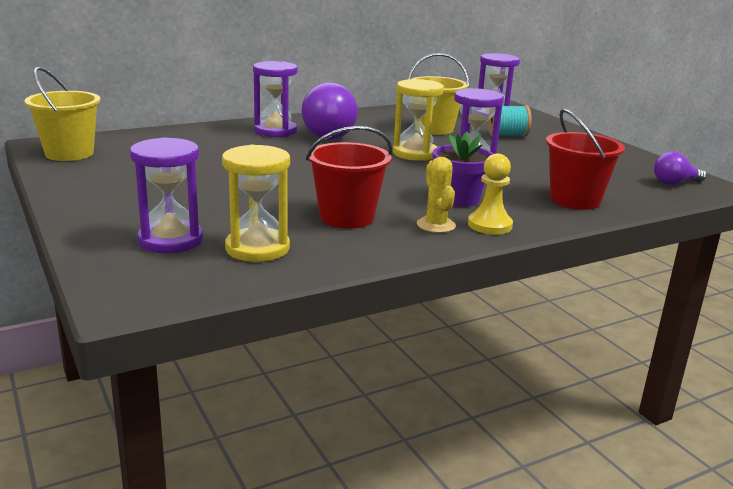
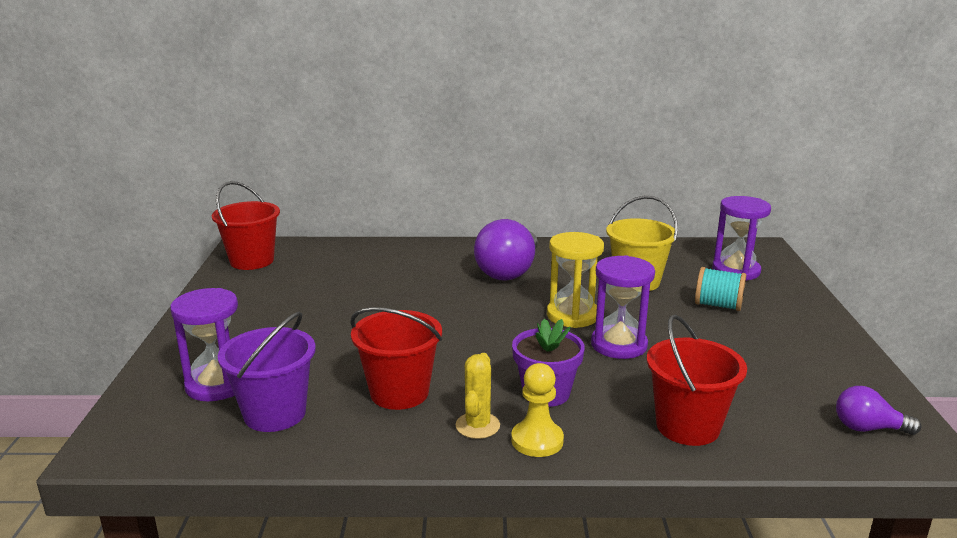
camera: 30 degrees right, 0 degrees up
(69, 153) = (252, 261): yellow bucket -> red bucket
(257, 248) = (275, 413): yellow hourglass -> purple bucket
(275, 131) = (460, 259): purple hourglass -> none

